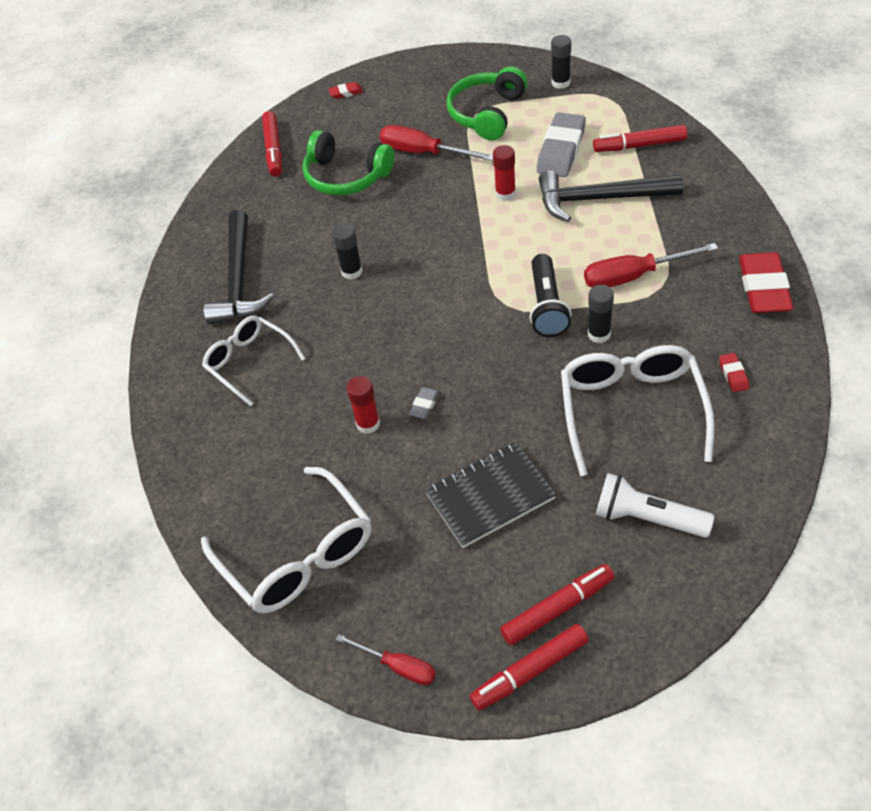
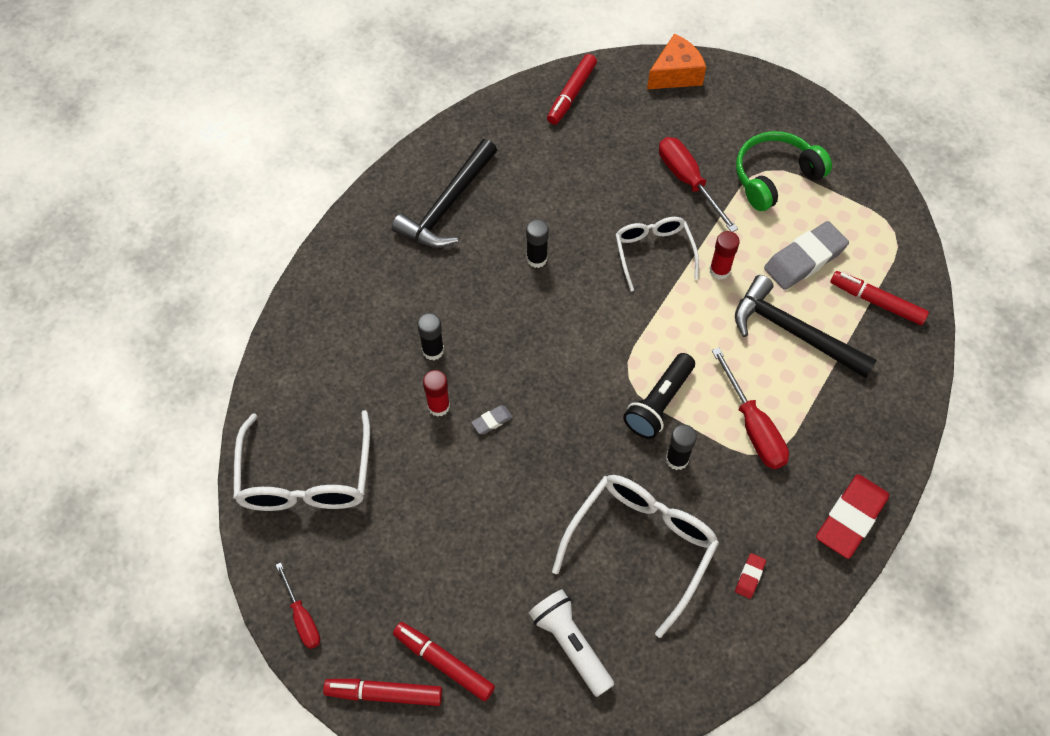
camera: 30 degrees right, 10 degrees up
(249, 362) = (397, 287): white glasses -> white glasses (653, 252)
(346, 93) = (675, 74): red eraser -> orange cheese
(346, 176) = (607, 161): green headphones -> none
(490, 496) = (474, 535): black notebook -> none
(558, 609) = (444, 663): red marker -> red marker turned 150 degrees counterclockwise
(561, 83) = (867, 188): black glue stick -> black glue stick (433, 350)
(633, 276) = (753, 427): red screwdriver -> red screwdriver turned 135 degrees counterclockwise

